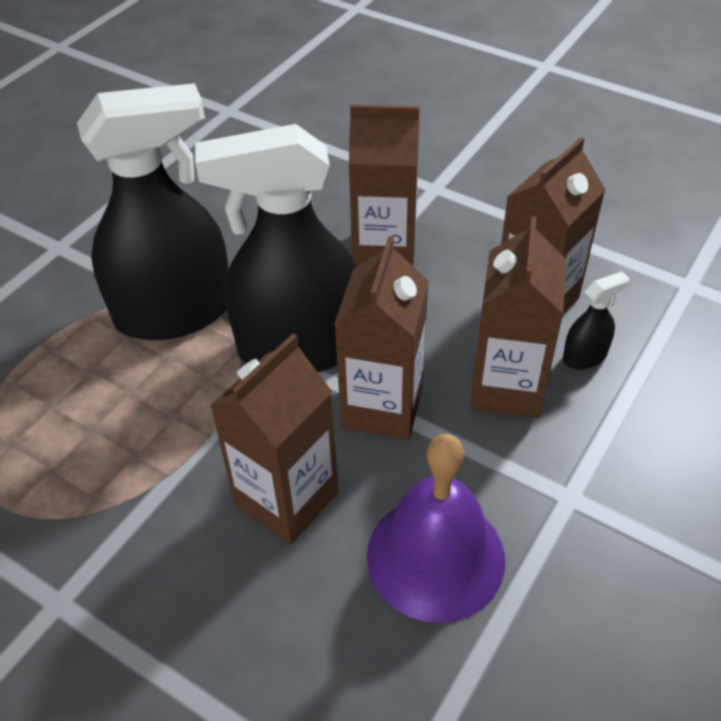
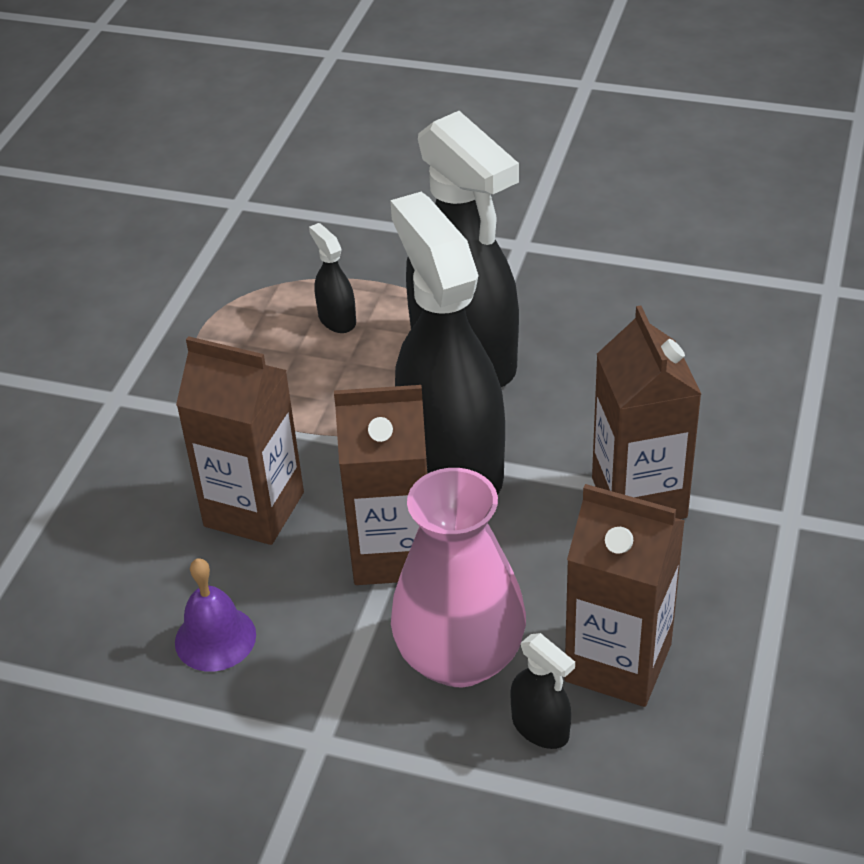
camera: 75 degrees right, 5 degrees down
(66, 389) = (337, 319): none -> black spray bottle
(435, 557) = (215, 638): purple bell -> purple bell, size x0.56
(507, 387) = (460, 657): brown carton -> pink vase

